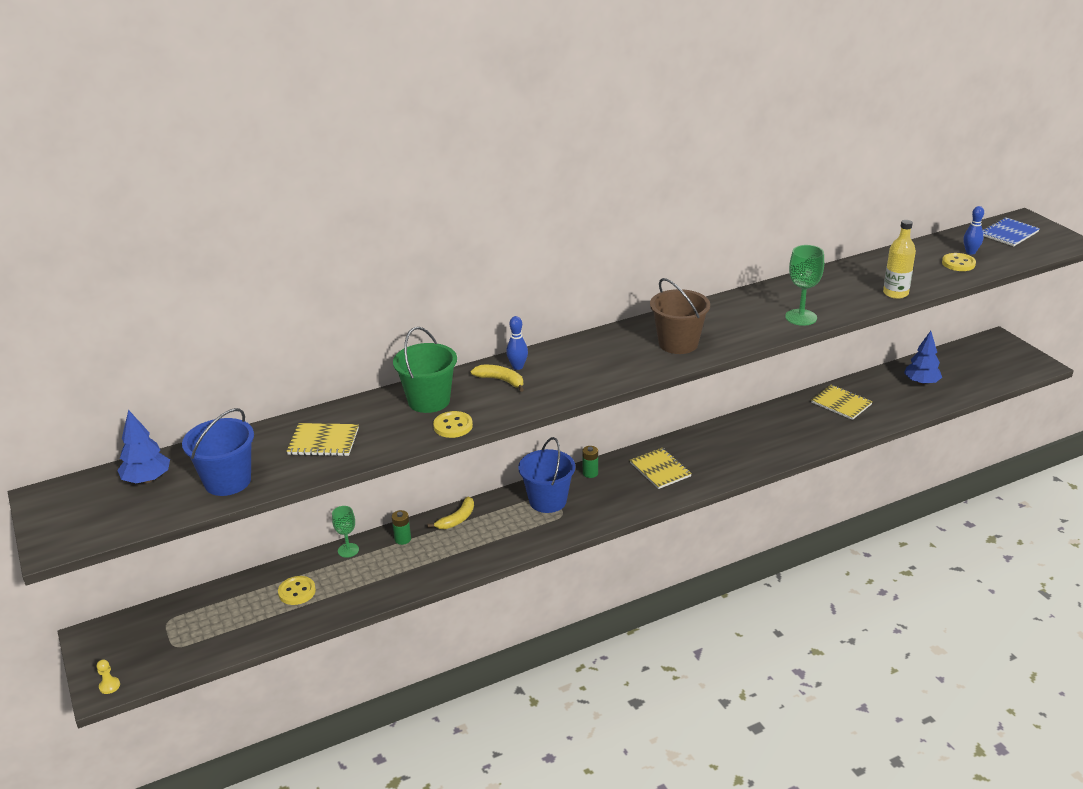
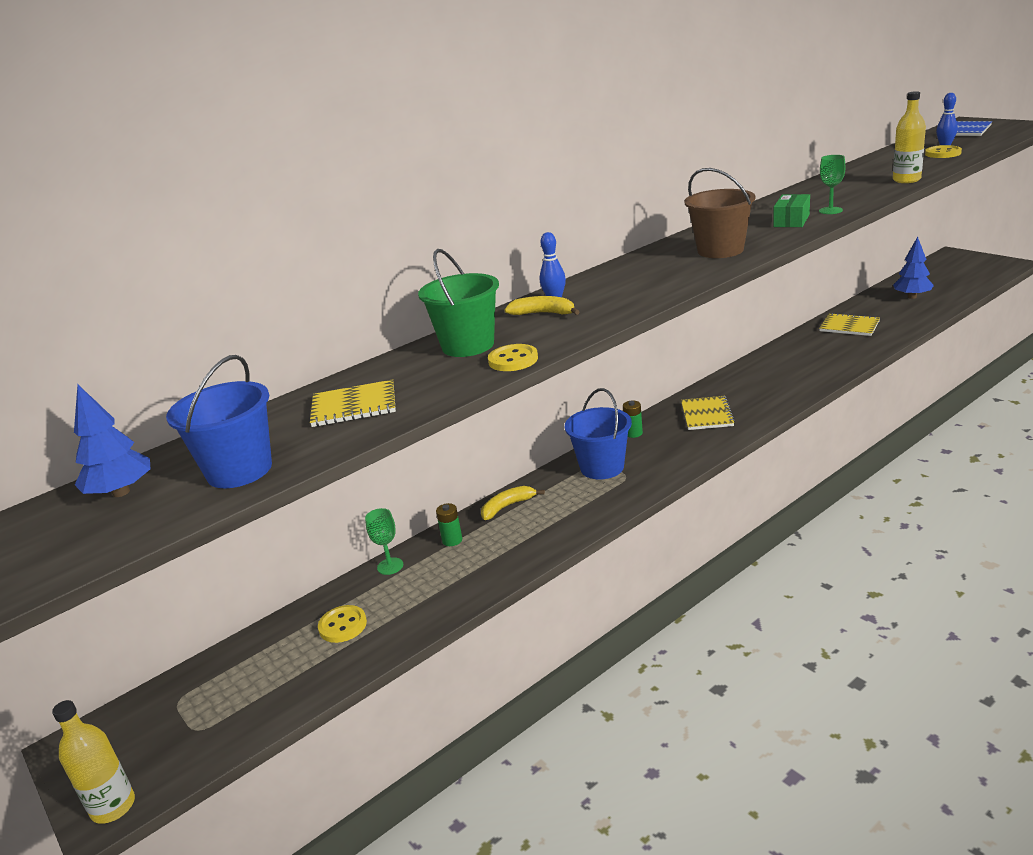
camera: 10 degrees left, 5 degrees down
(109, 686) = (113, 807): yellow pawn -> yellow bottle
(457, 519) = (507, 506): yellow banana -> yellow banana turned 150 degrees counterclockwise
(660, 469) = (707, 414): yellow notebook -> yellow notebook turned 45 degrees clockwise
(760, 321) = (791, 220): none -> green box
(801, 317) = (830, 210): green goblet -> green goblet, size x0.65

